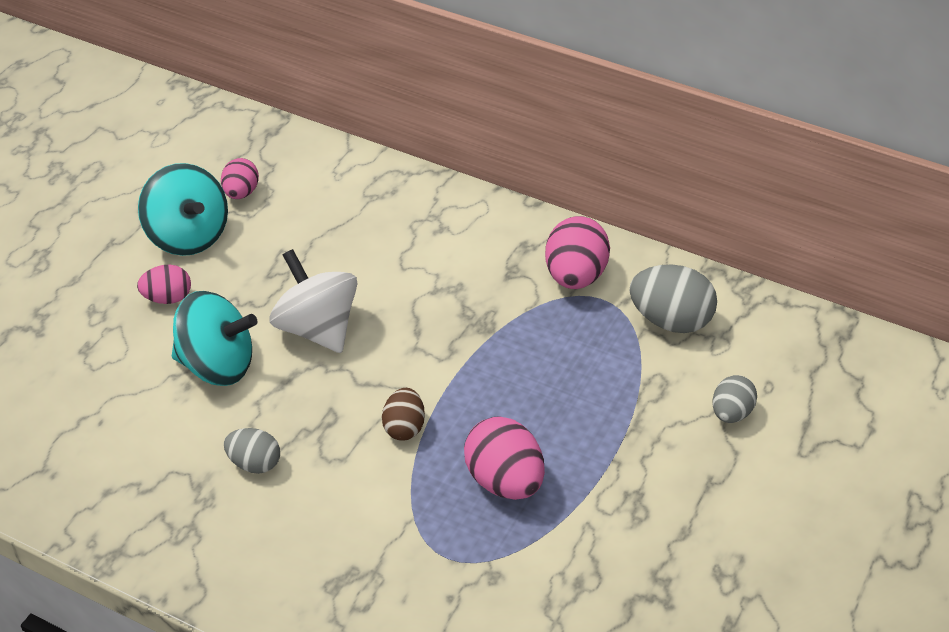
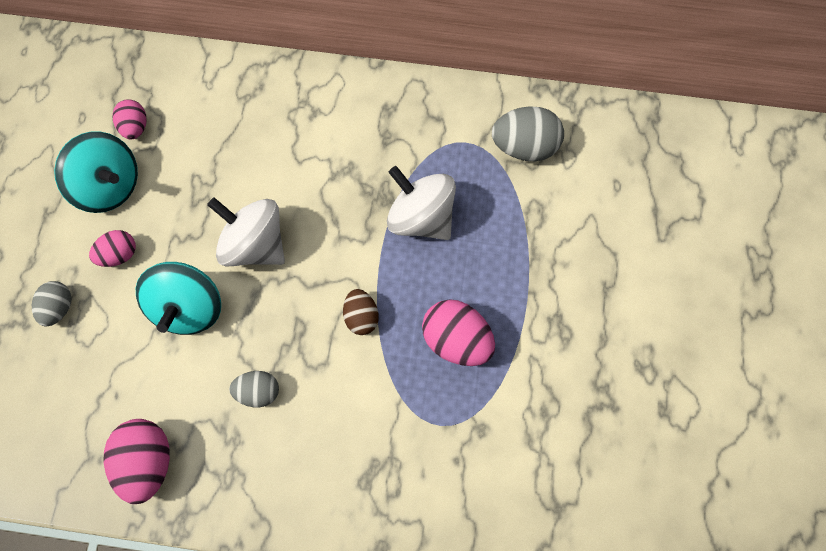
camera: 20 degrees left, 25 degrees up
(217, 365) = (188, 308): turquoise spinning top -> turquoise spinning top turned 105 degrees clockwise
(517, 355) = (421, 218): none -> white spinning top
(575, 276) = (437, 127): pink egg -> pink egg (147, 462)
(731, 413) = (599, 219): grey egg -> grey egg (58, 308)

